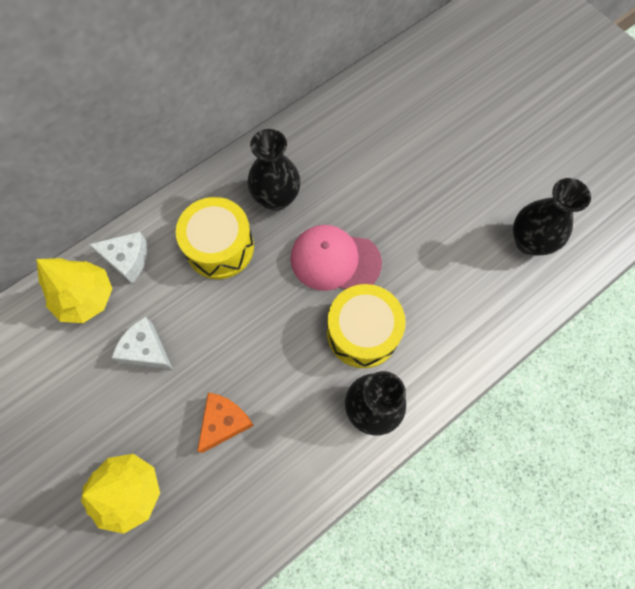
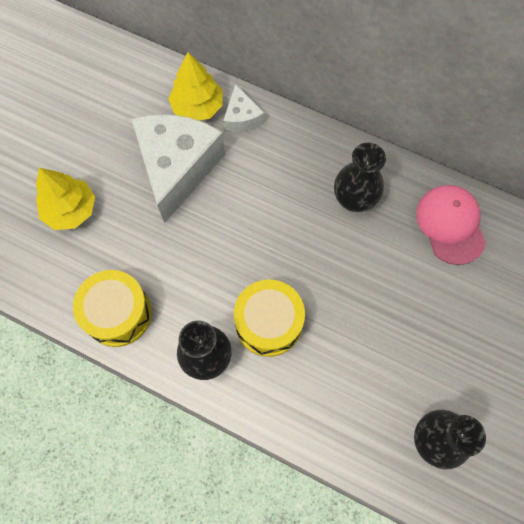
camera: 65 degrees right, 0 degrees up
(146, 350) = (177, 168): white cheese -> white cheese, size x2.12
(220, 247) = (286, 178): yellow drum -> yellow drum (118, 314)
(224, 422) = (147, 250): orange cheese -> none
(335, 260) = (322, 272): pink cap -> pink cap (450, 224)

